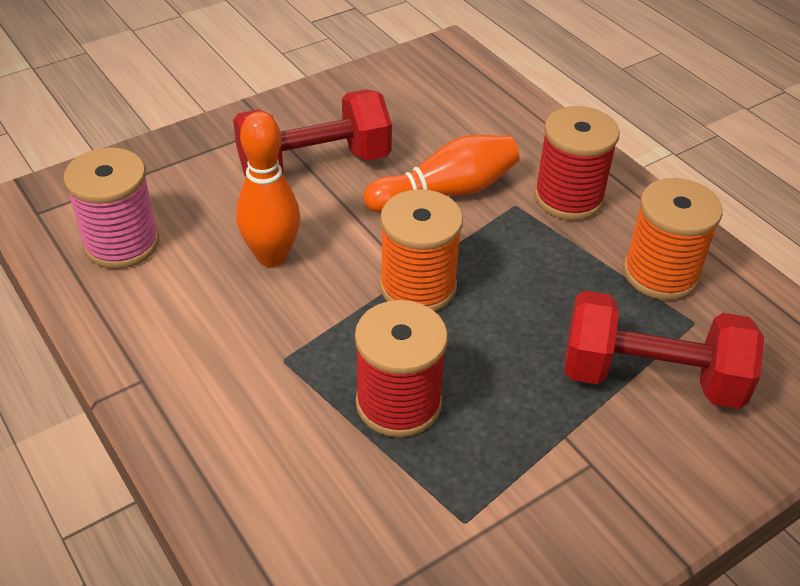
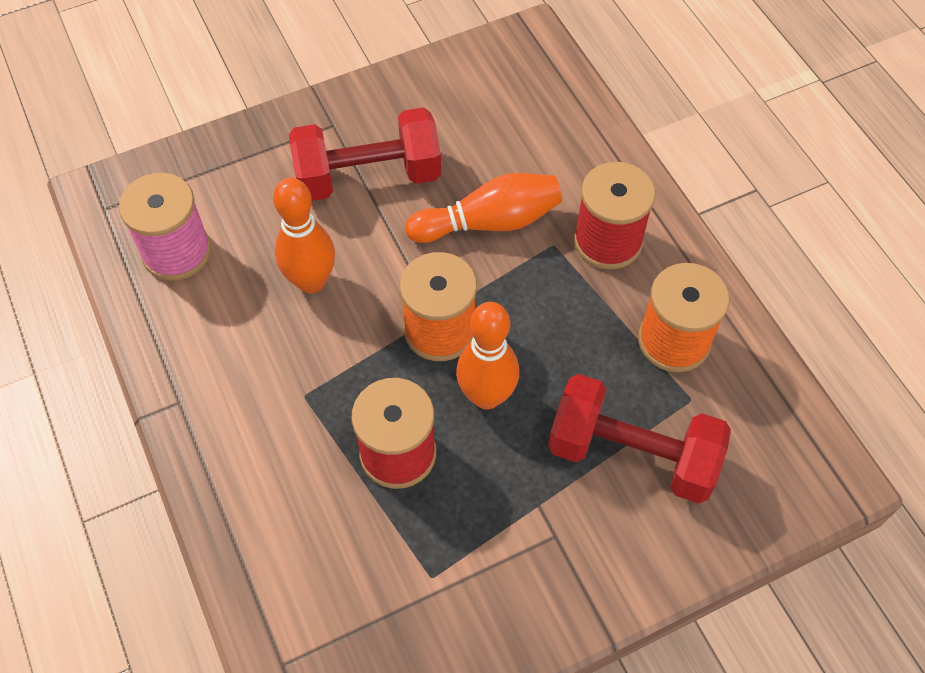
camera: 10 degrees right, 15 degrees up
(482, 340) = (486, 396): none -> orange bowling pin

